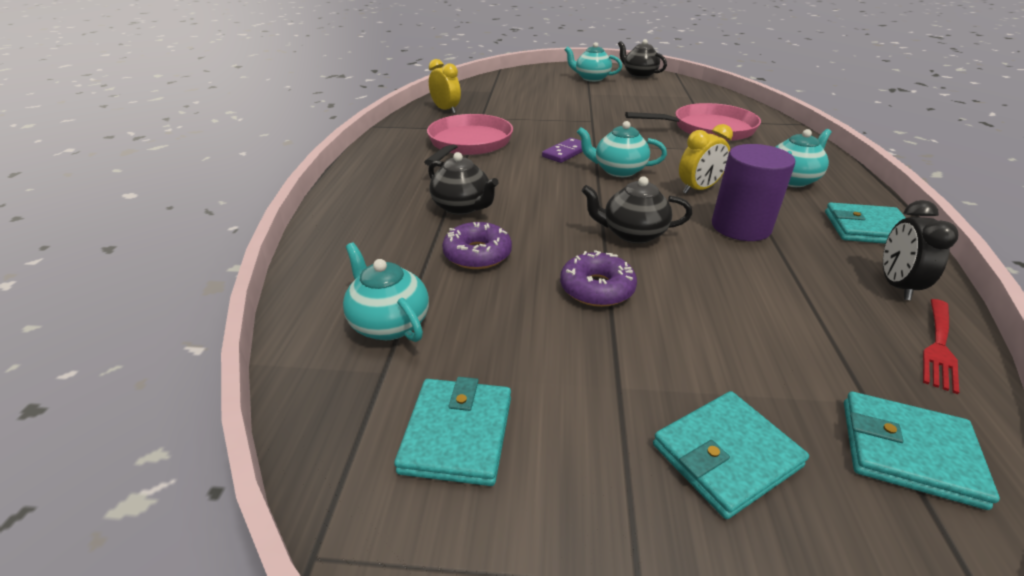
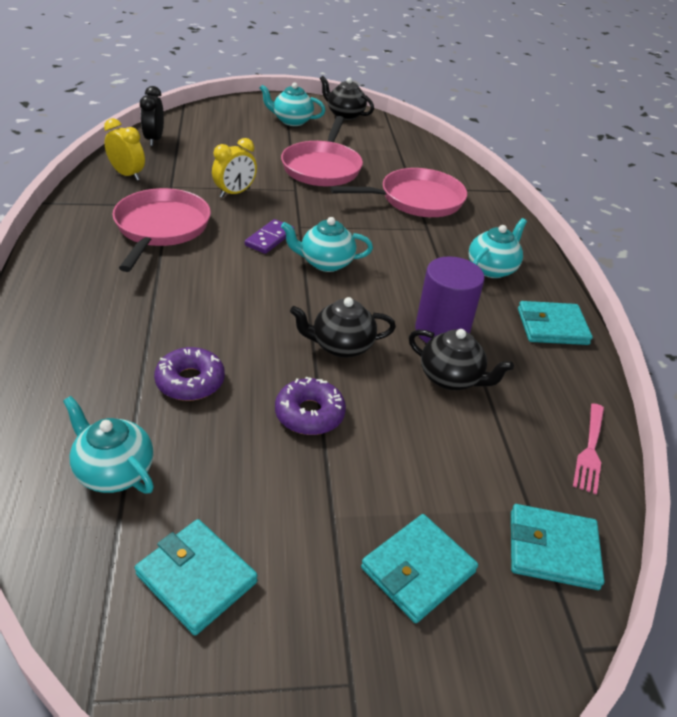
camera: 15 degrees left, 5 degrees up
(457, 434) = (196, 578): turquoise wallet -> turquoise wallet turned 45 degrees counterclockwise
(462, 207) = (166, 321): black teapot -> black teapot (451, 378)
(617, 107) = (322, 167): none -> pink pan
(698, 189) = (404, 285): yellow clock -> yellow clock (235, 193)
(896, 285) = (567, 390): black clock -> black clock (154, 140)
(939, 347) = (590, 451): red fork -> pink fork

